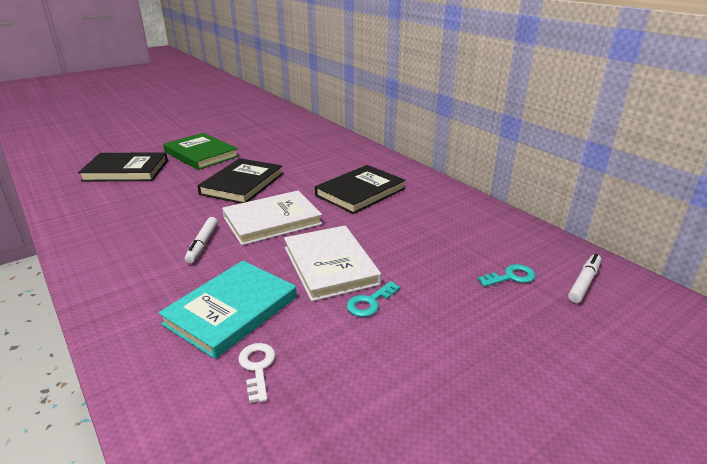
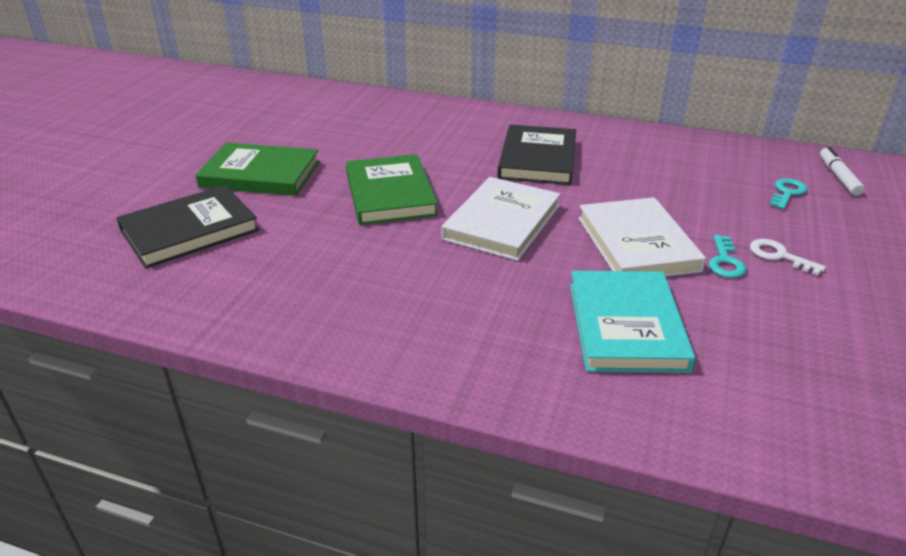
camera: 35 degrees left, 5 degrees up
(202, 244) = (474, 277): white marker -> none
(242, 184) = (390, 194): black book -> green book
(257, 367) = (735, 359): white key -> white key (779, 256)
(330, 265) = (637, 244): white book -> white book turned 45 degrees clockwise

